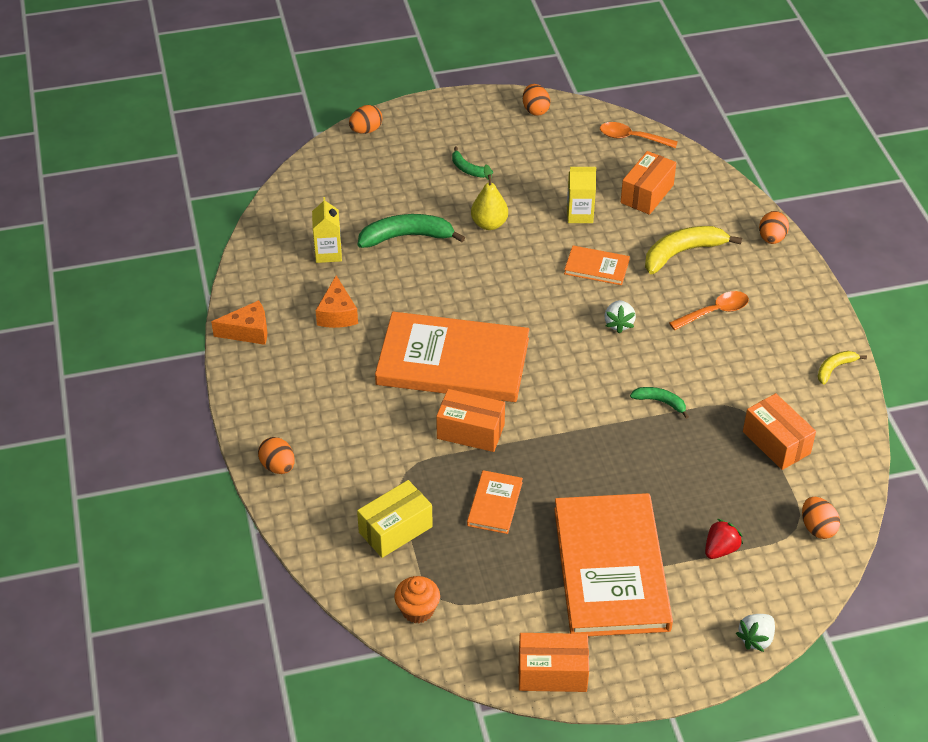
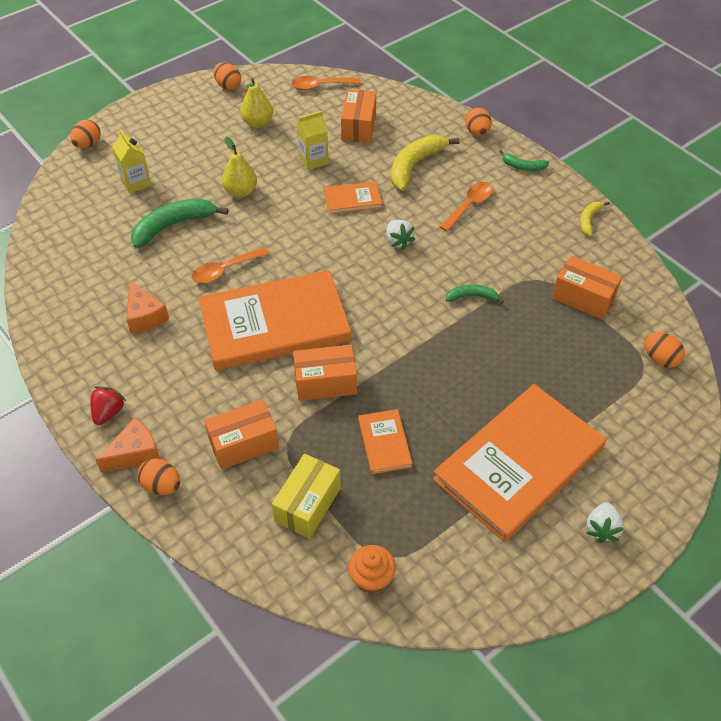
camera: 25 degrees left, 5 degrees up
(248, 331) = (66, 362): orange cheese -> orange cheese (135, 453)
(328, 253) = (108, 263): yellow carton -> yellow carton (136, 182)
(433, 296) = (225, 270): none -> orange spoon
(468, 169) = (197, 151): green banana -> green banana (522, 166)
(544, 158) = (257, 123): none -> yellow pear
(552, 673) = (527, 588): orange box -> orange box (244, 444)
(610, 568) = (518, 463): orange book -> orange book turned 75 degrees clockwise
(720, 549) = (597, 408): red strawberry -> red strawberry (108, 412)
(756, 639) = (675, 479): white strawberry -> white strawberry (601, 529)

